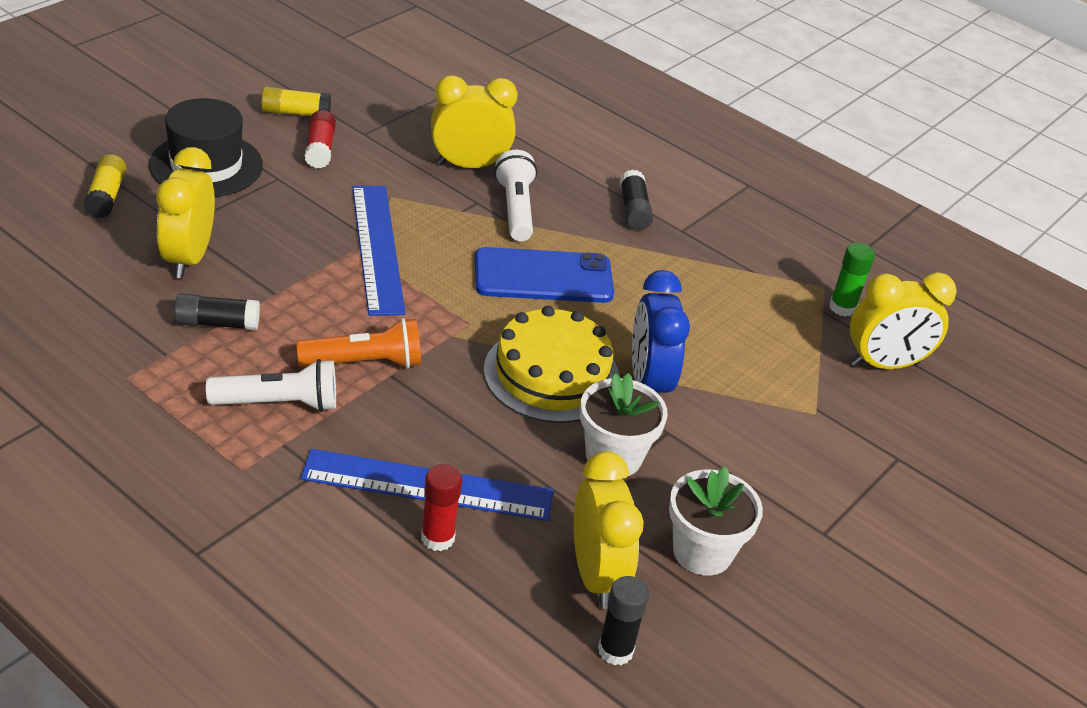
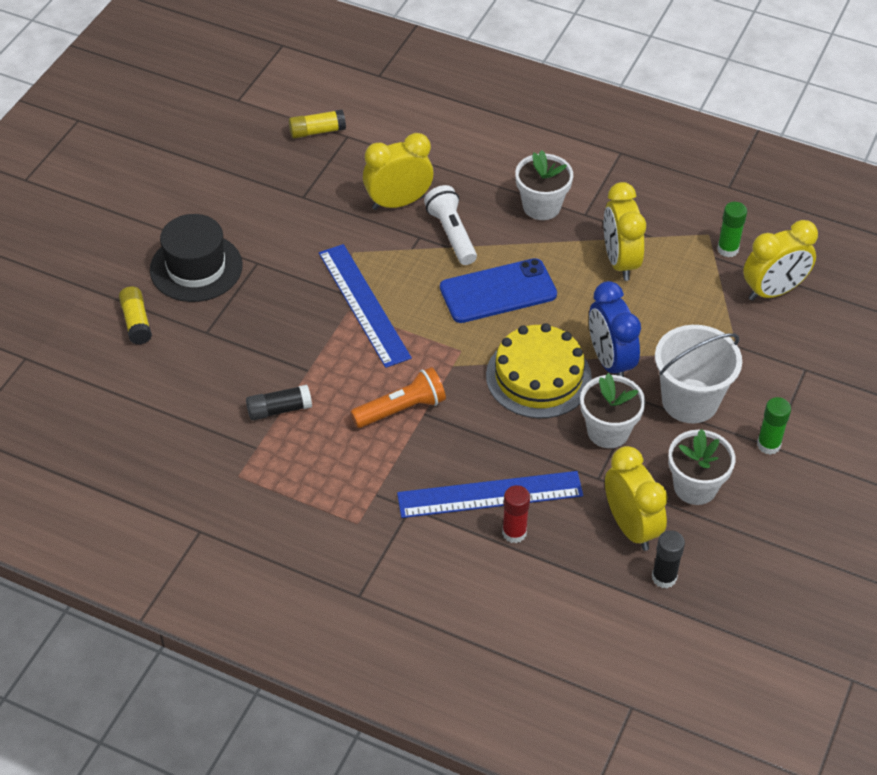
camera: 10 degrees left, 10 degrees up
(188, 258) = (228, 359): yellow clock -> yellow clock (620, 261)
(278, 403) = (356, 462): white flashlight -> none
(296, 113) = (239, 193): yellow glue stick -> yellow glue stick (317, 131)
(320, 149) = (276, 223): red glue stick -> none
(633, 210) = (541, 206): black glue stick -> white flower pot
(733, 452) = (690, 401): none -> white bucket
(819, 530) = (768, 445): none -> green glue stick

